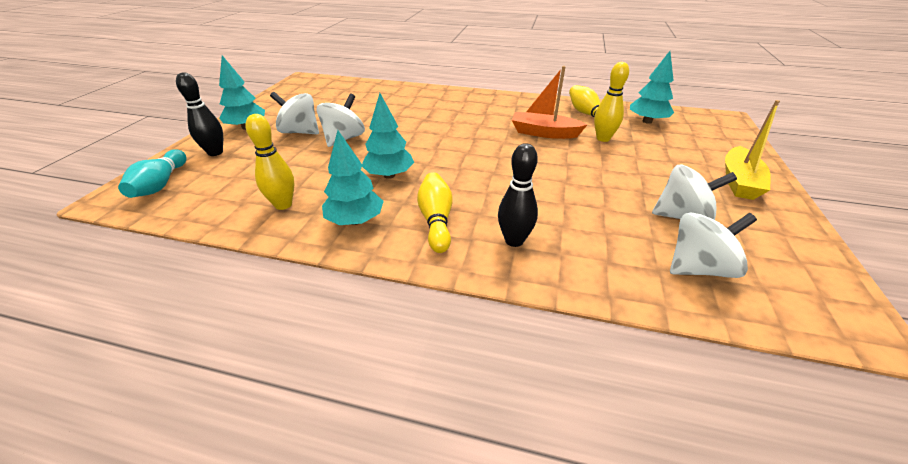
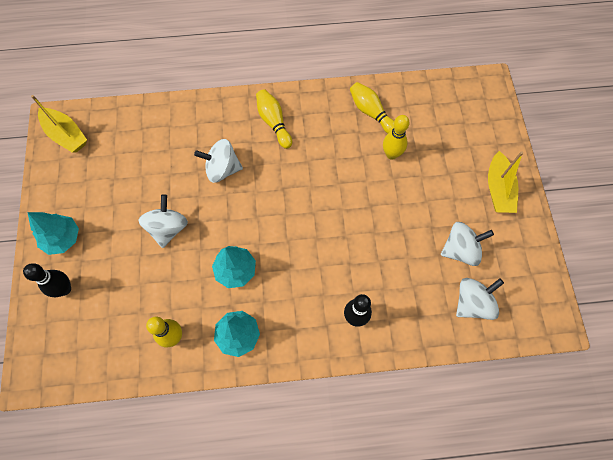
camera: 20 degrees left, 30 degrees up
(160, 184) = (54, 348): turquoise bowling pin -> none
(300, 132) = (120, 230): white spinning top -> white spinning top (222, 169)
(306, 85) = (66, 135): none -> yellow boat
(436, 220) = (295, 314): yellow bowling pin -> yellow bowling pin (274, 122)
(544, 133) = (340, 160): orange boat -> none
(647, 121) = (424, 110): turquoise tree -> none

